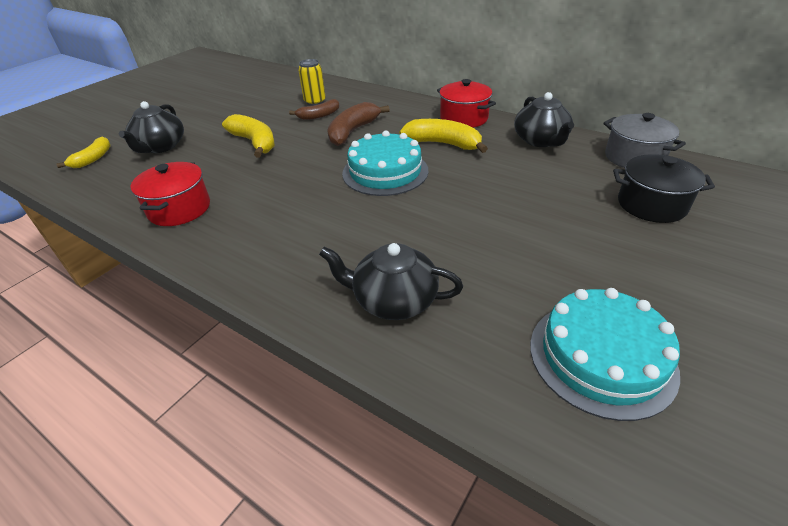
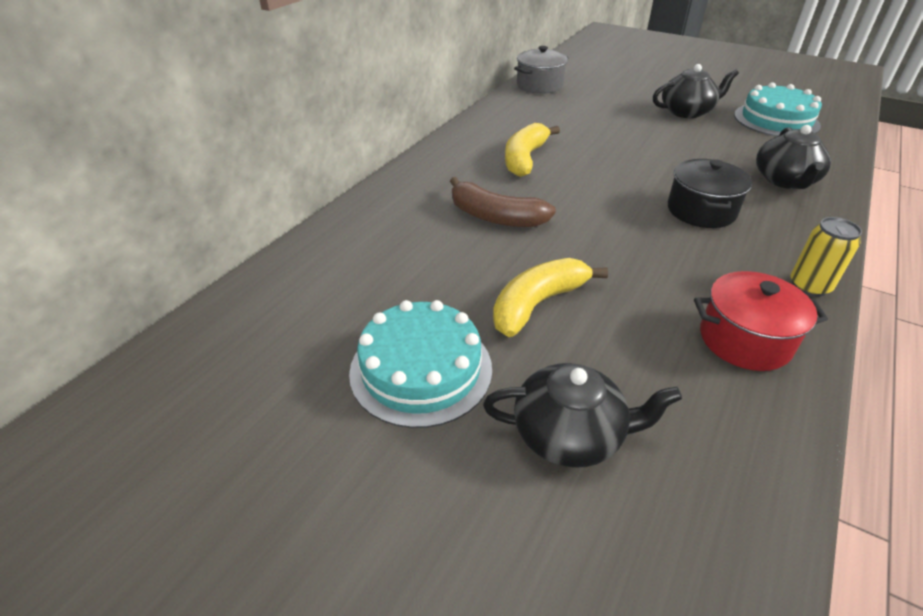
camera: 95 degrees left, 0 degrees up
(93, 159) = (647, 553): yellow banana -> none
(315, 102) = (383, 261): yellow can -> yellow can (809, 286)
(319, 116) = (440, 251): brown banana -> none
(385, 172) = (595, 190): turquoise cake -> turquoise cake (421, 369)
(464, 118) = (459, 146): red pot -> none
(540, 140) = (512, 114): black teapot -> black teapot (687, 112)
(651, 204) = (609, 89): black pot -> black pot (701, 211)

